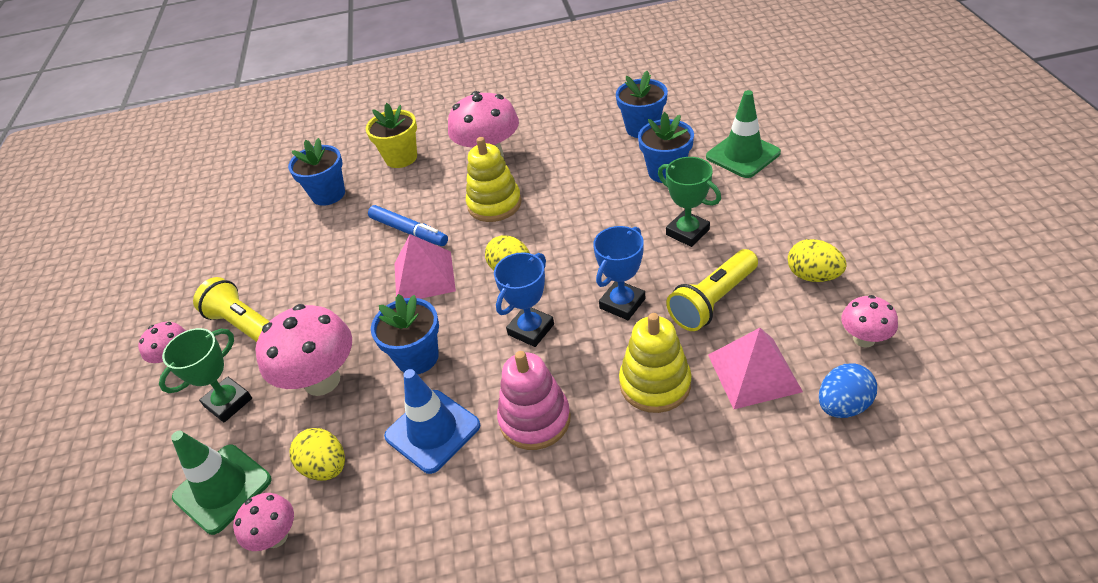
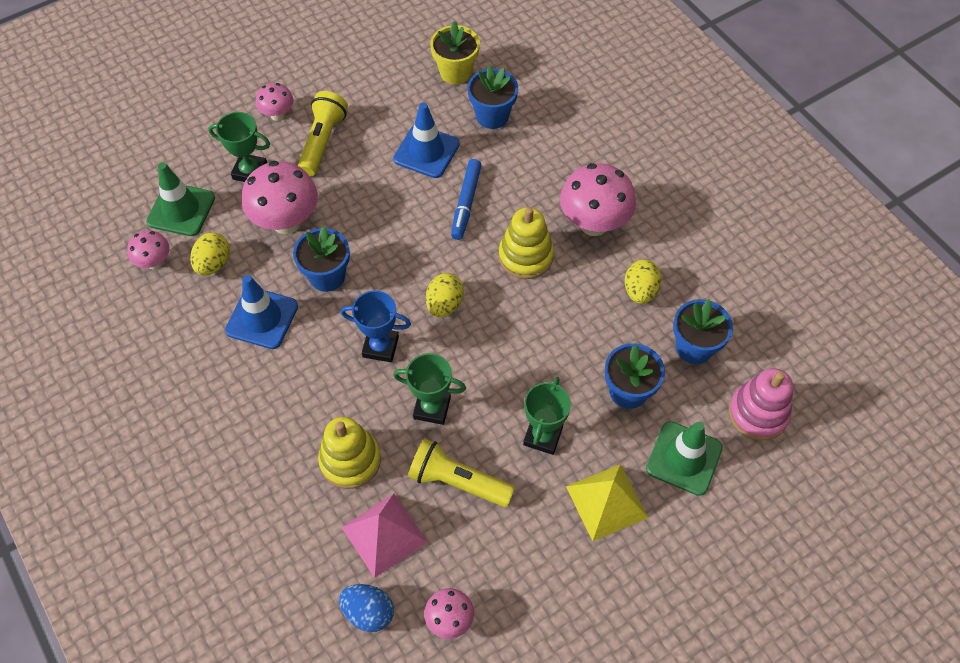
camera: 60 degrees right, 15 degrees up
(329, 247) = (426, 151): none -> blue traffic cone
(401, 158) = (564, 149): yellow flower pot -> yellow flower pot (455, 72)
(424, 276) = (415, 240): pink pyramid -> none
(535, 419) = (291, 384): pink stacking toy -> pink stacking toy (758, 413)
(622, 303) = (432, 408): blue trophy -> green trophy
(768, 207) = (606, 502): none -> yellow pyramid
(813, 276) = (518, 562): yellow egg -> yellow egg (640, 291)

